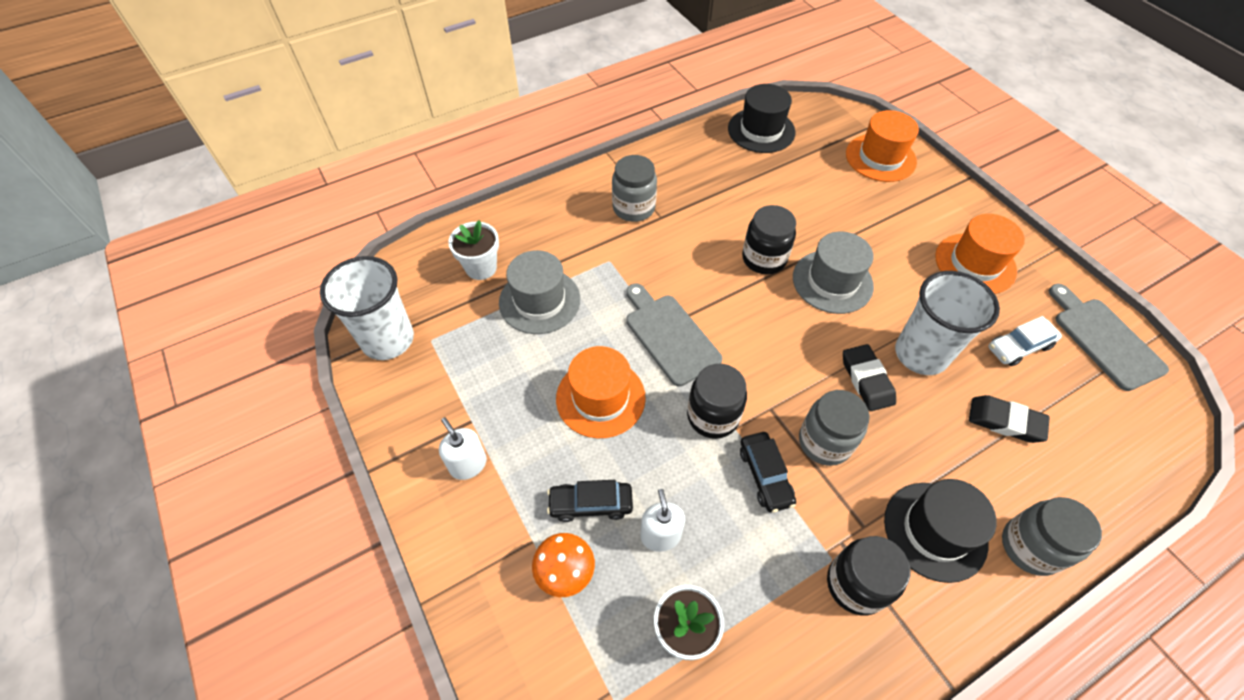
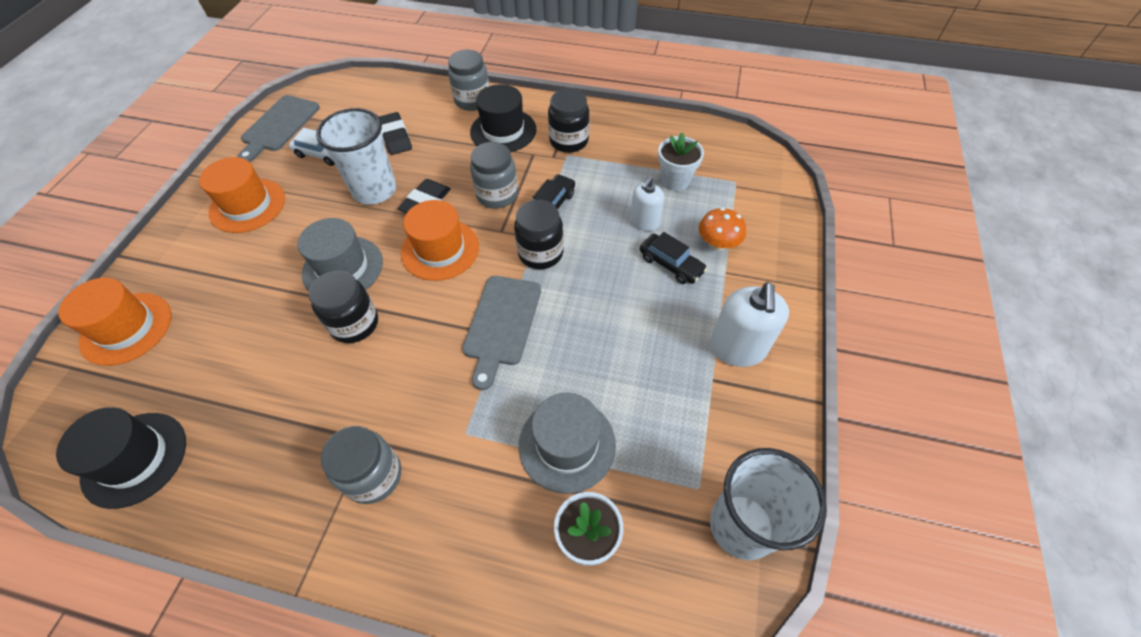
camera: 135 degrees left, 0 degrees up
(468, 464) = (737, 348): white soap dispenser -> white soap dispenser, size x1.59
(600, 398) = (600, 320): orange hat -> orange hat (440, 249)

